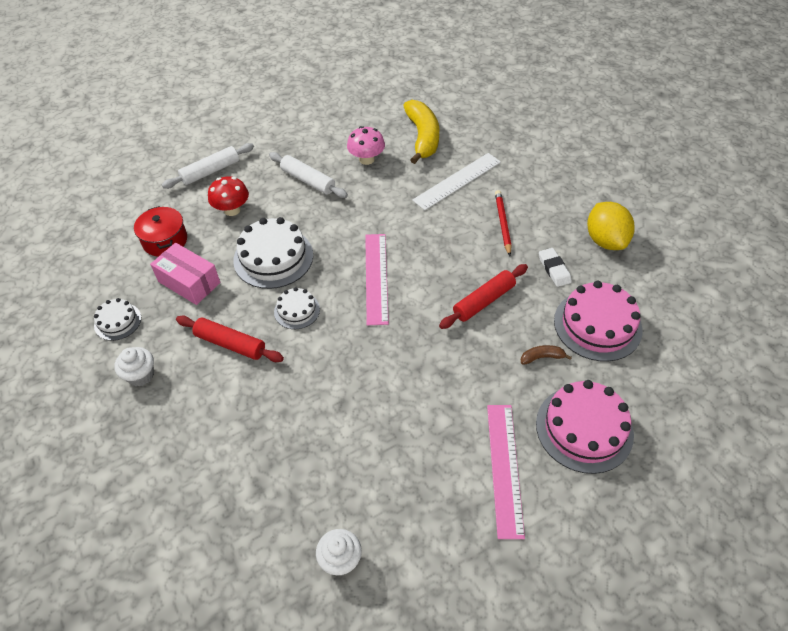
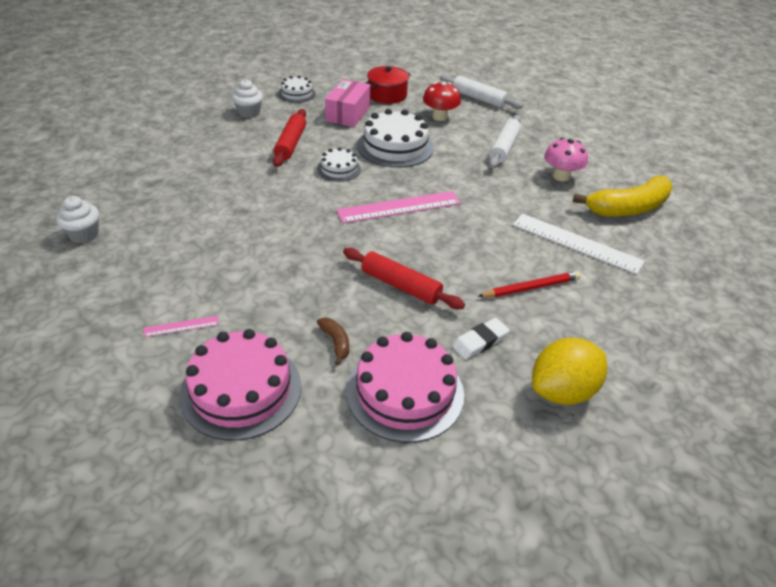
camera: 70 degrees right, 10 degrees down
(504, 468) = (181, 326): pink ruler -> pink ruler, size x0.46

